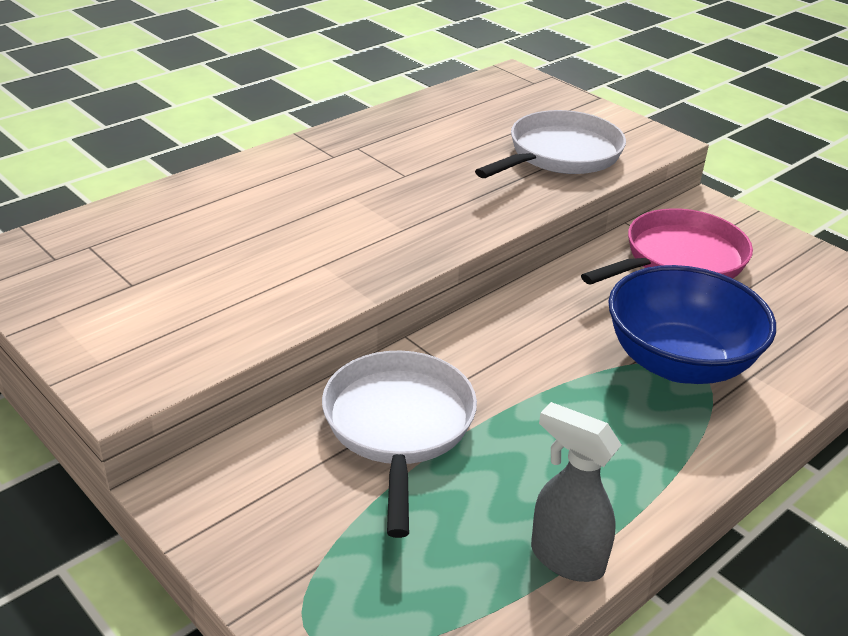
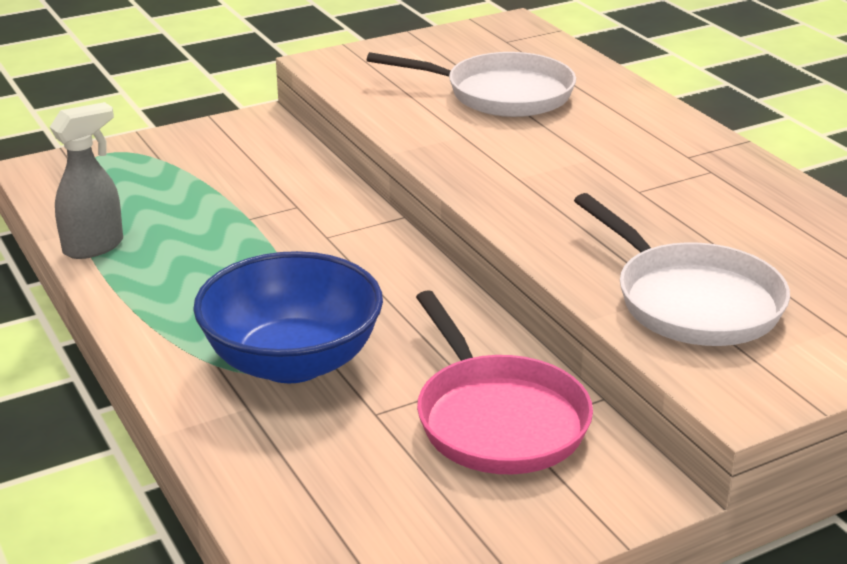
camera: 105 degrees right, 5 degrees down
(399, 426) = (280, 199): white pan -> white pan (501, 94)

